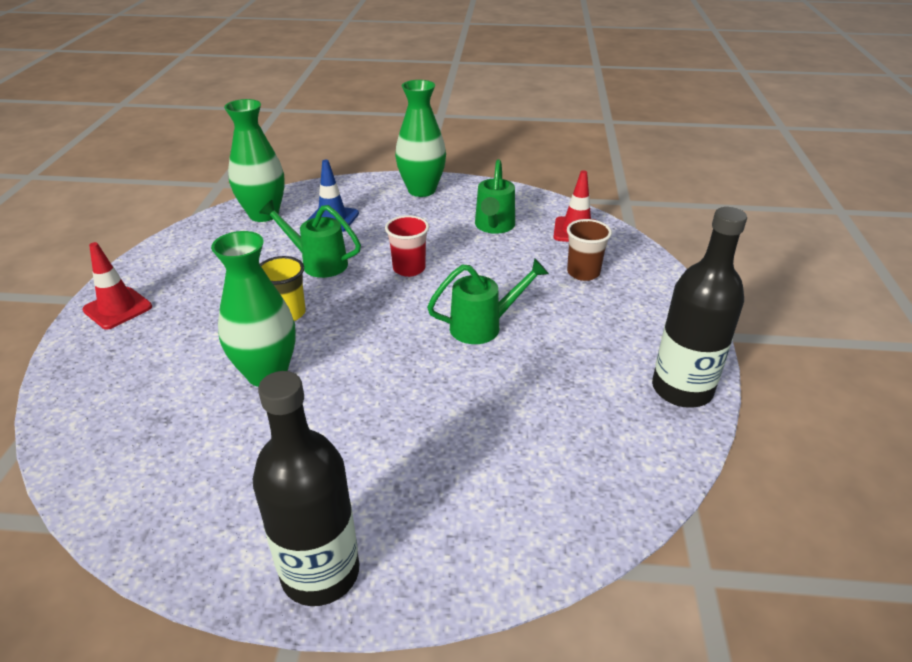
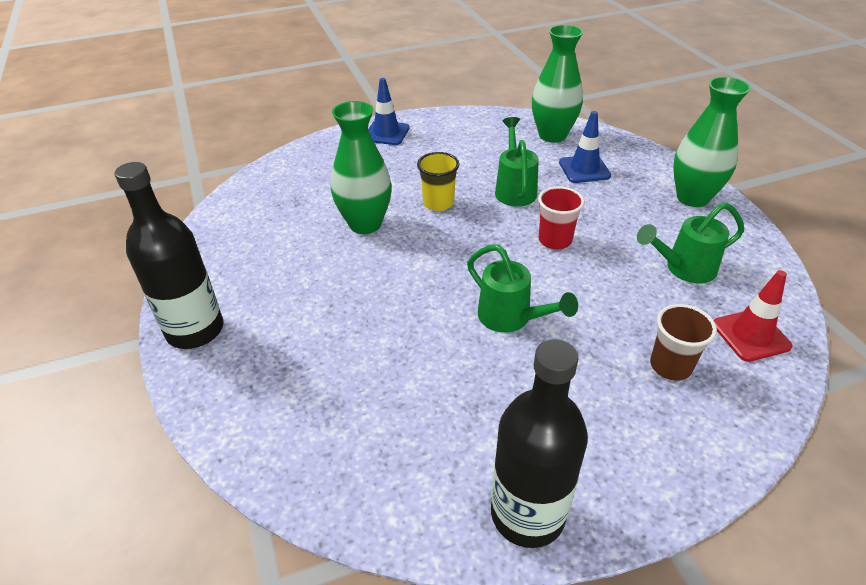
camera: 65 degrees right, 5 degrees up
(118, 308) = (386, 133): red traffic cone -> blue traffic cone

